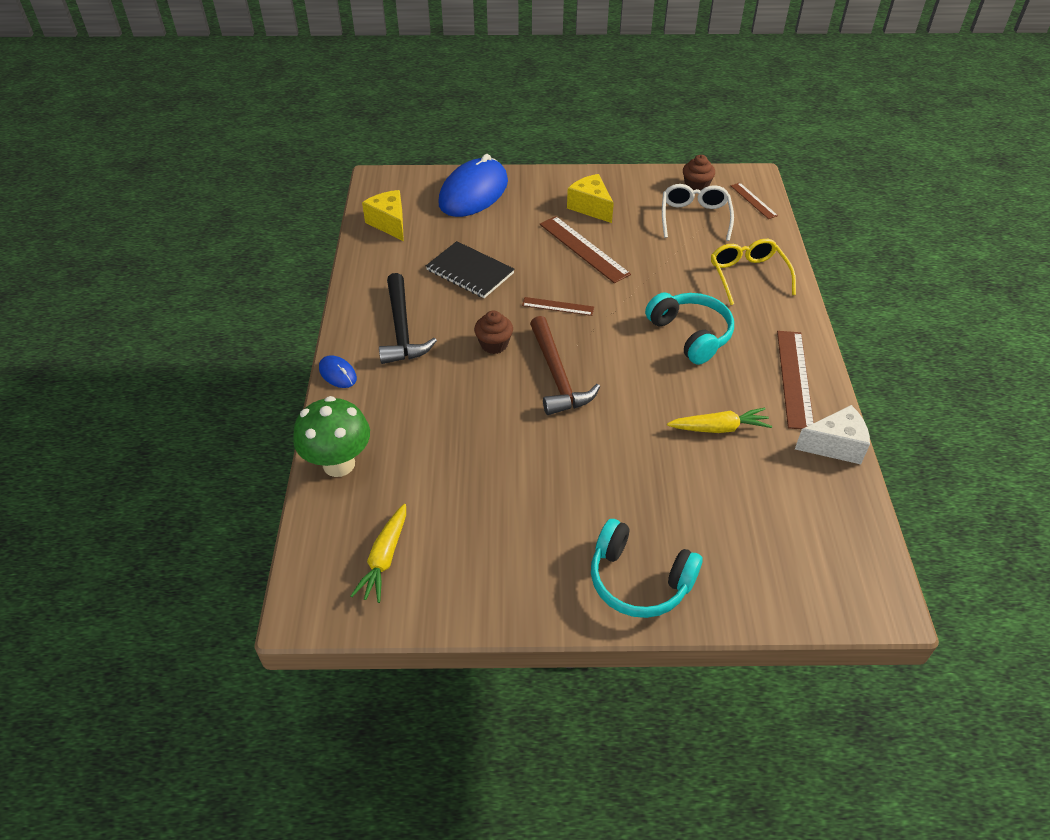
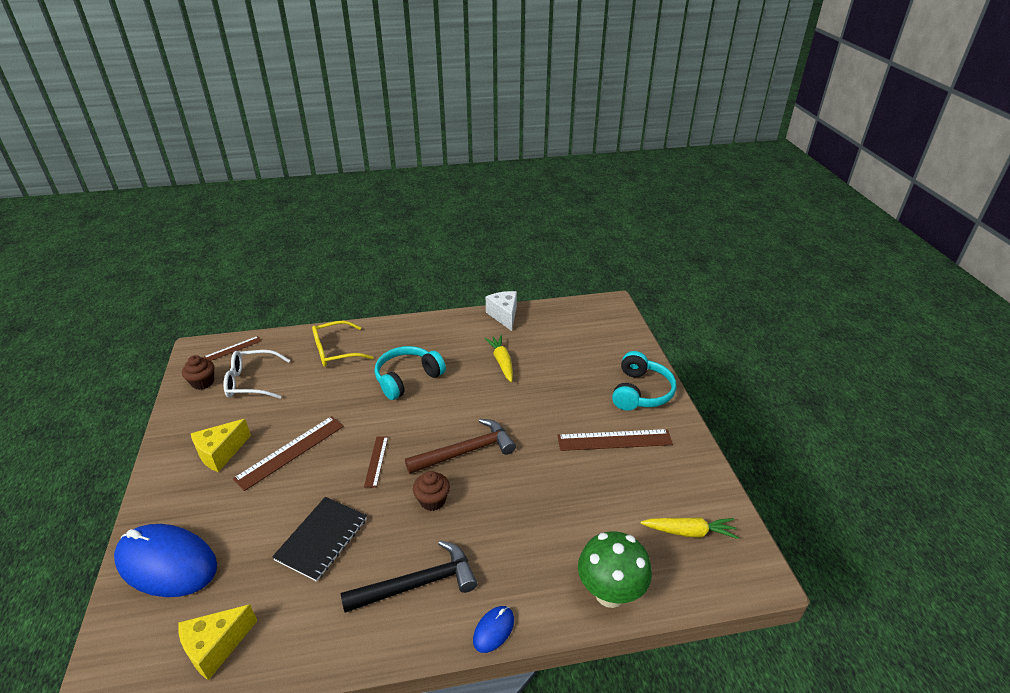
camera: 100 degrees left, 10 degrees down
(794, 378) = (447, 330): brown ruler -> brown ruler (614, 440)

